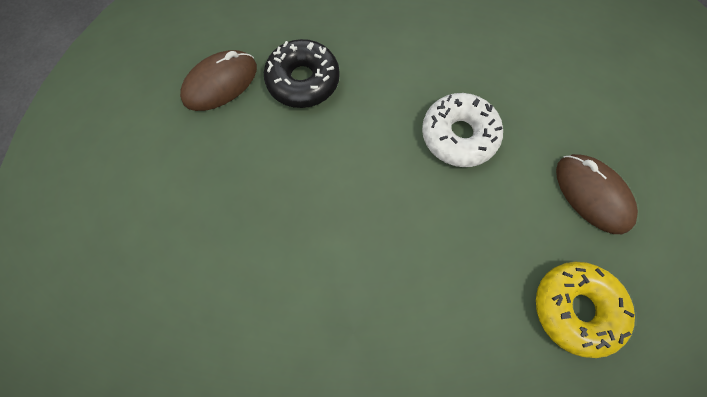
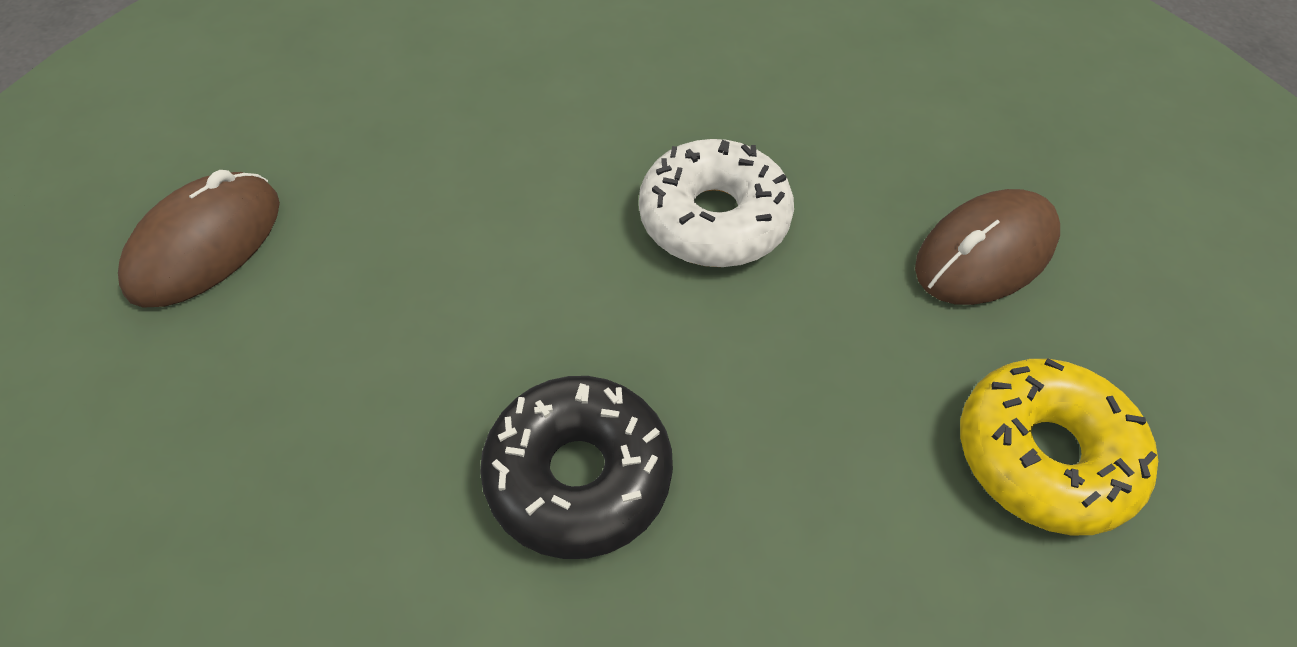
camera: 20 degrees left, 15 degrees down
(303, 81) = (382, 200): black donut -> black donut (579, 475)
(592, 194) = (985, 253): brown mouse -> brown mouse turned 75 degrees counterclockwise

